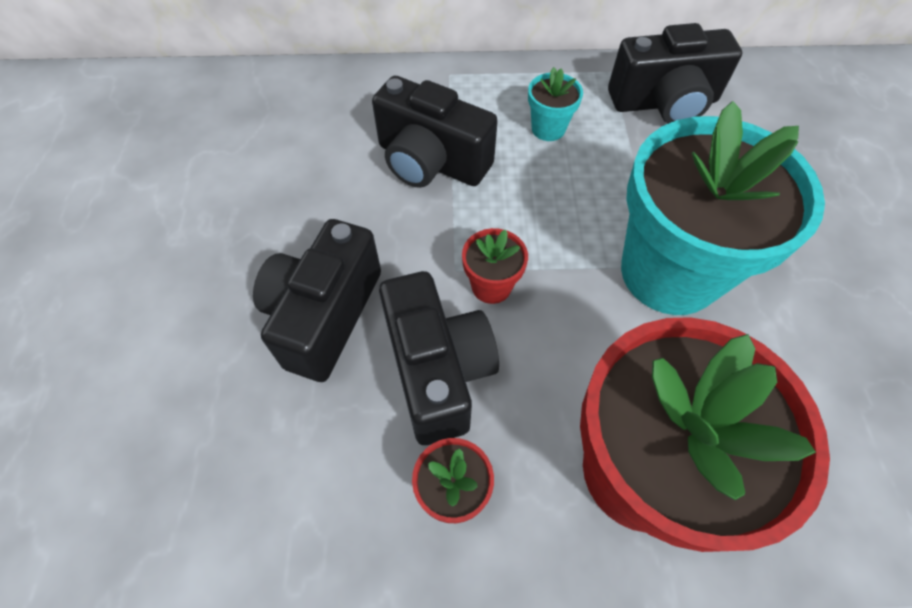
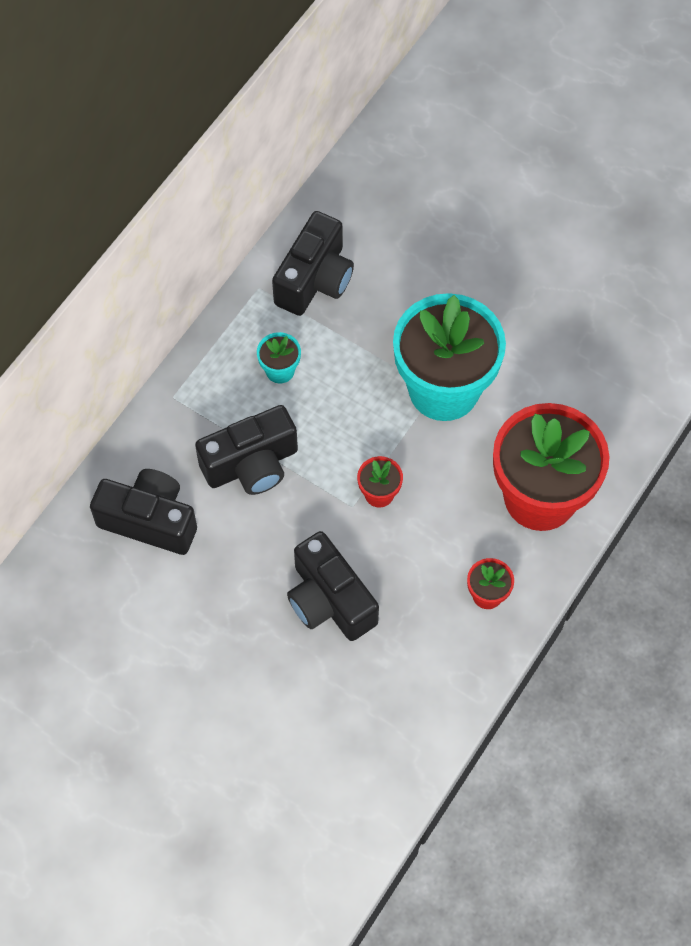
camera: 55 degrees left, 5 degrees up
(437, 370) = (413, 559): black camera -> black camera (150, 520)

